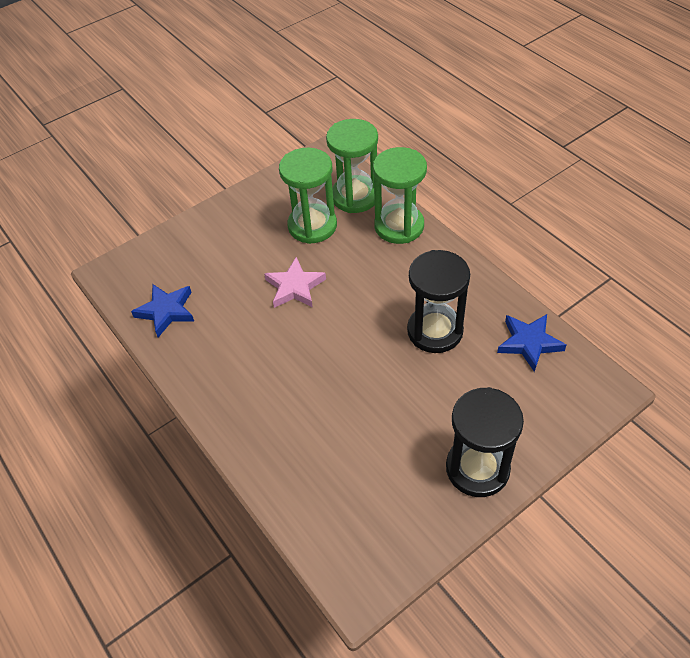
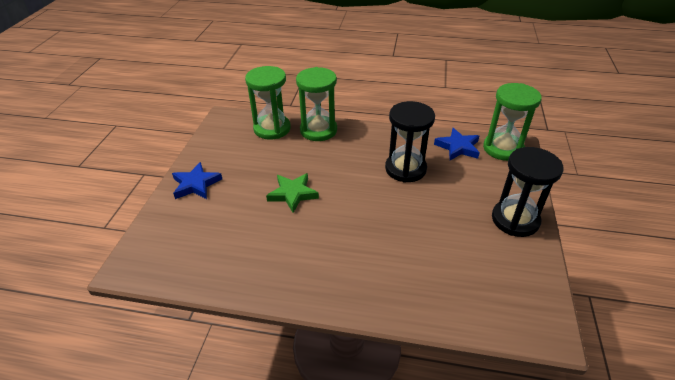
camera: 45 degrees left, 10 degrees down
(166, 311) = (212, 262): blue star -> blue star (196, 184)
(295, 287) = (293, 194): pink star -> green star
(312, 226) = (263, 156): green hourglass -> green hourglass (503, 148)

